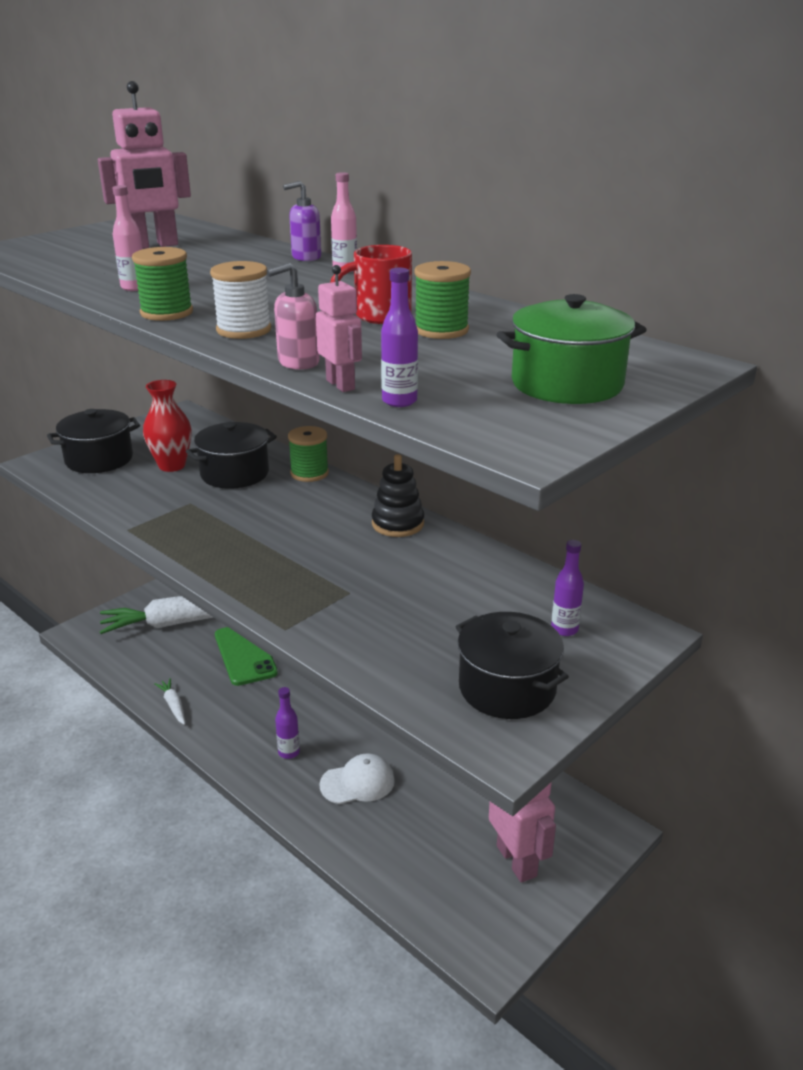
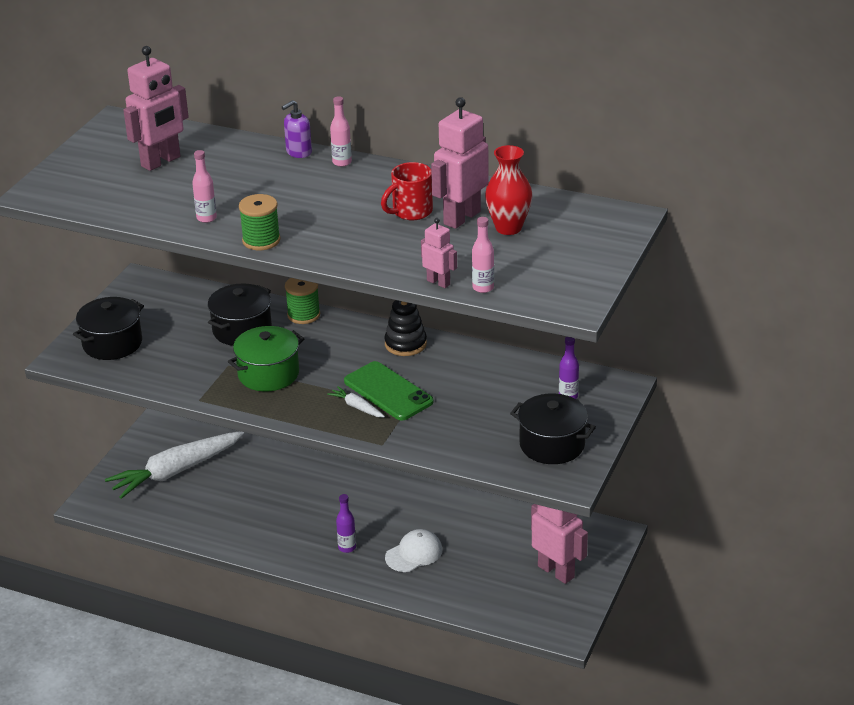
camera: 20 degrees left, 5 degrees up
(172, 465) = (182, 334): red vase -> red vase (508, 228)
(173, 705) = (226, 539): white carrot -> white carrot (357, 407)
(244, 330) = (332, 246): white spool -> none
(245, 654) = (256, 482): green phone -> green phone (388, 392)
(298, 362) = (396, 269): pink soap dispenser -> none
(399, 401) = (483, 288): purple bottle -> pink bottle
(441, 330) = (461, 217): green spool -> pink robot
(567, 384) = (568, 251): green pot -> green pot (268, 374)

